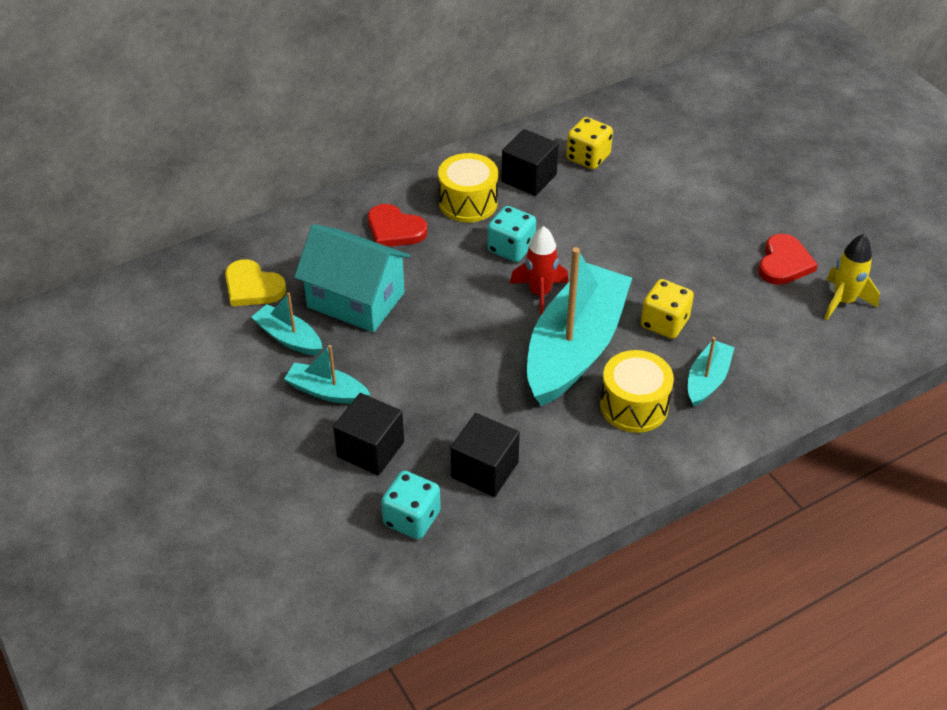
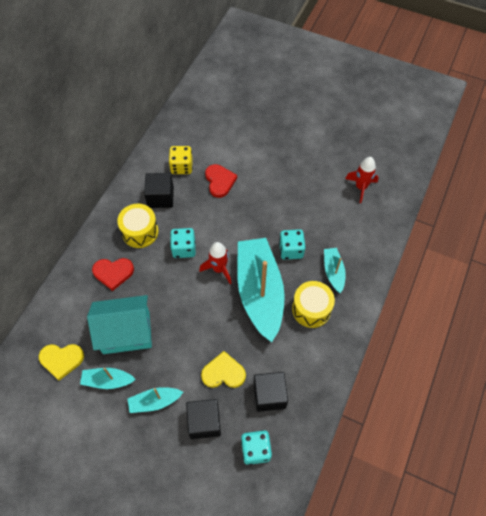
camera: 35 degrees left, 15 degrees up
(444, 410) = (223, 373): none -> yellow heart
(664, 323) = (291, 250): yellow dice -> turquoise dice
(784, 263) = (320, 180): red heart -> red heart (220, 181)
(843, 301) = (361, 187): yellow rocket -> red rocket

